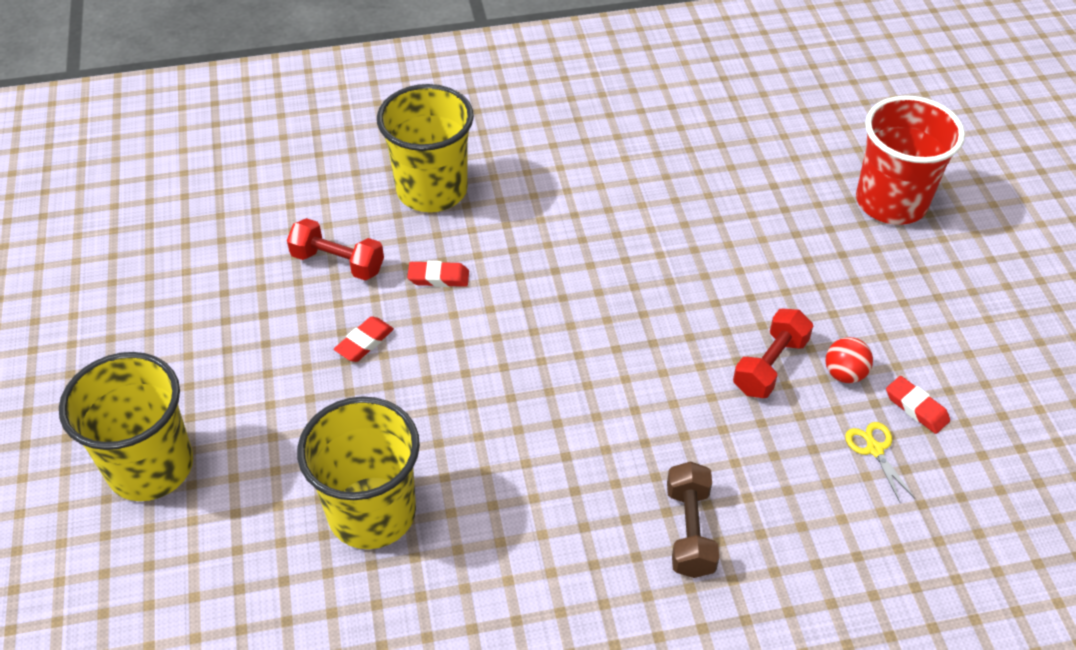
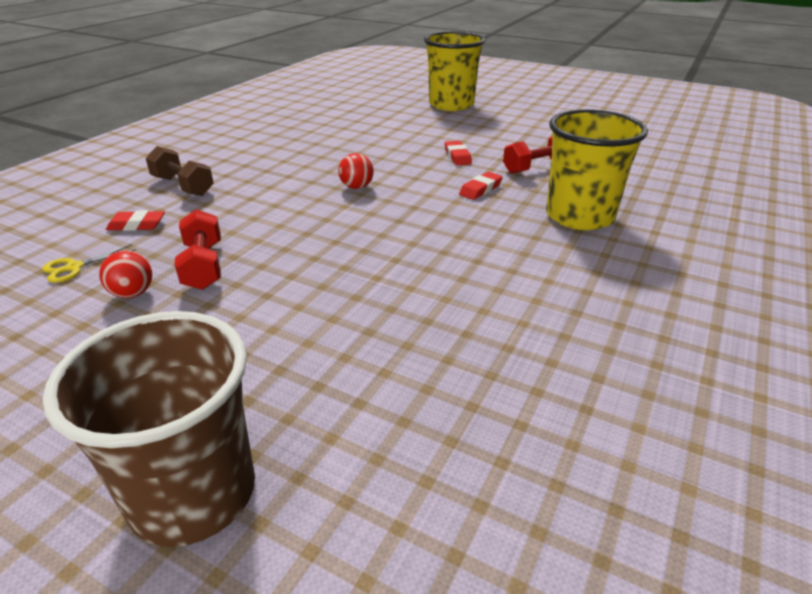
camera: 130 degrees right, 15 degrees down
(372, 512) = (348, 130): yellow cup -> none
(531, 374) = (356, 187): none -> red ball
(874, 449) = (75, 267): yellow scissors -> yellow scissors turned 120 degrees clockwise
(891, 202) = (193, 493): red cup -> brown cup
(916, 408) = (46, 307): red eraser -> red eraser (137, 225)

